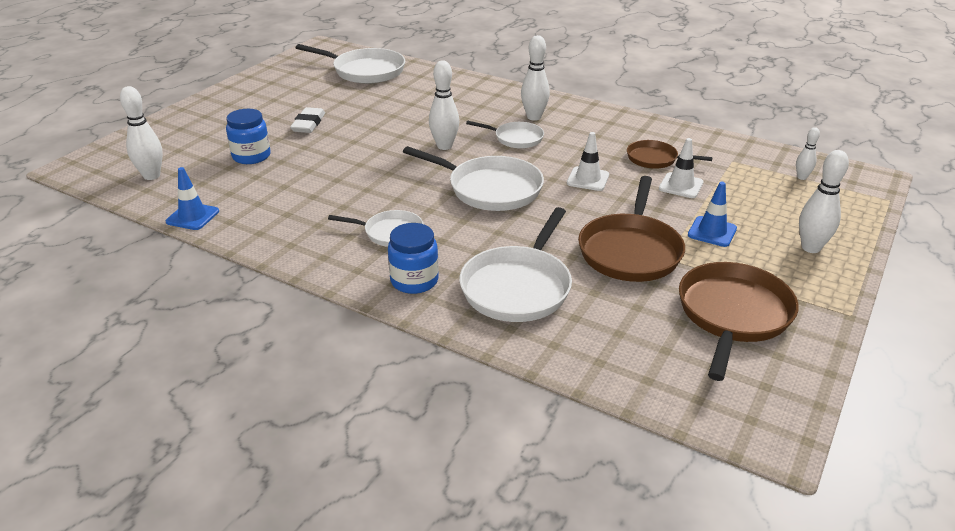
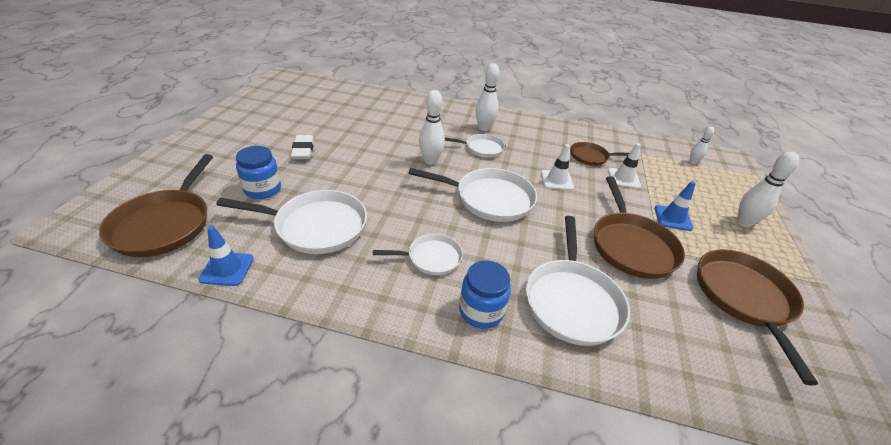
camera: 20 degrees left, 5 degrees up
(151, 176) = (164, 224): white bowling pin -> brown pan
(365, 71) = (330, 96): white pan -> white pan (316, 226)

